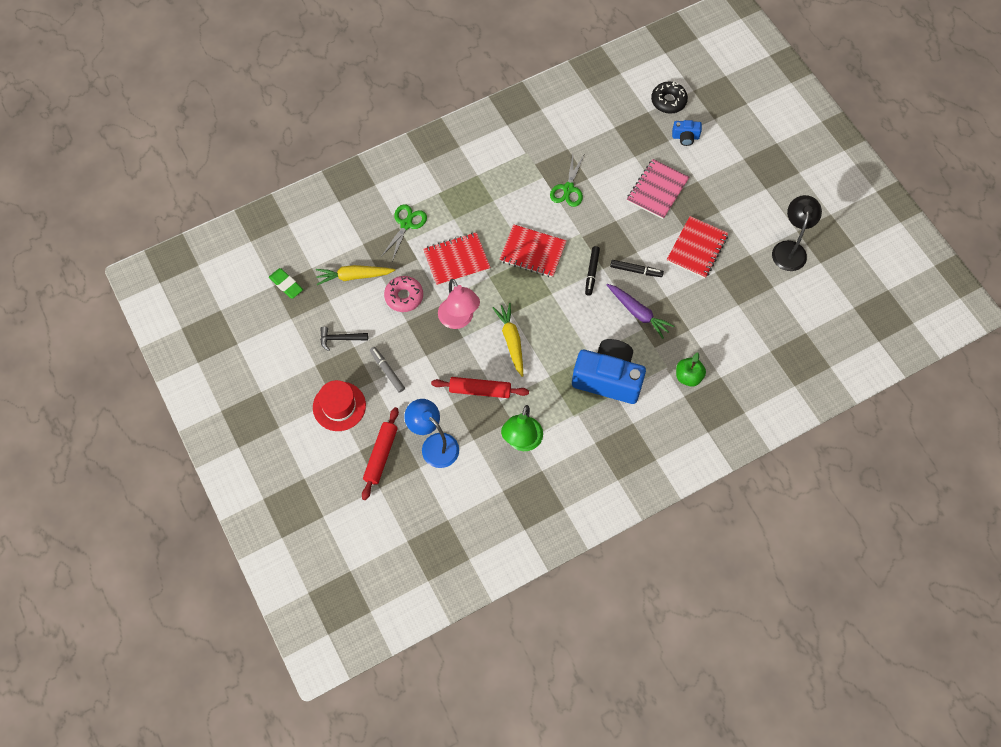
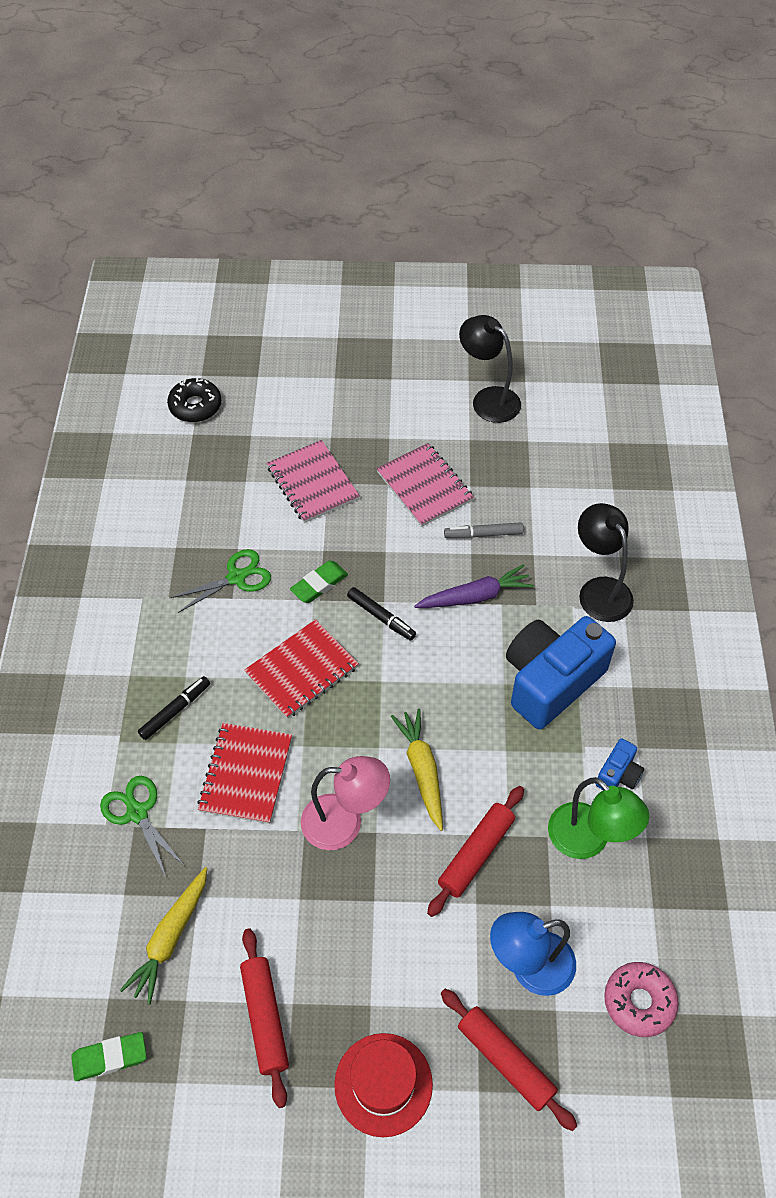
camera: 60 degrees left, 10 degrees down
(340, 338) = (265, 1018): black hammer -> red rolling pin
(387, 371) = (366, 973): grey marker -> grey marker (483, 534)
(404, 296) = (256, 881): pink donut -> pink donut (639, 1002)
(511, 341) = (422, 770): yellow carrot -> yellow carrot turned 60 degrees clockwise
(568, 188) = (236, 577): green scissors -> green scissors turned 75 degrees counterclockwise
(592, 231) = (319, 584): none -> green eraser
(636, 270) = (412, 566): black marker -> black marker (175, 711)
(685, 137) = (260, 416): blue camera -> blue camera (618, 775)
(688, 376) = (599, 590): green apple -> black lamp
(697, 248) = (425, 486): red notebook -> pink notebook

